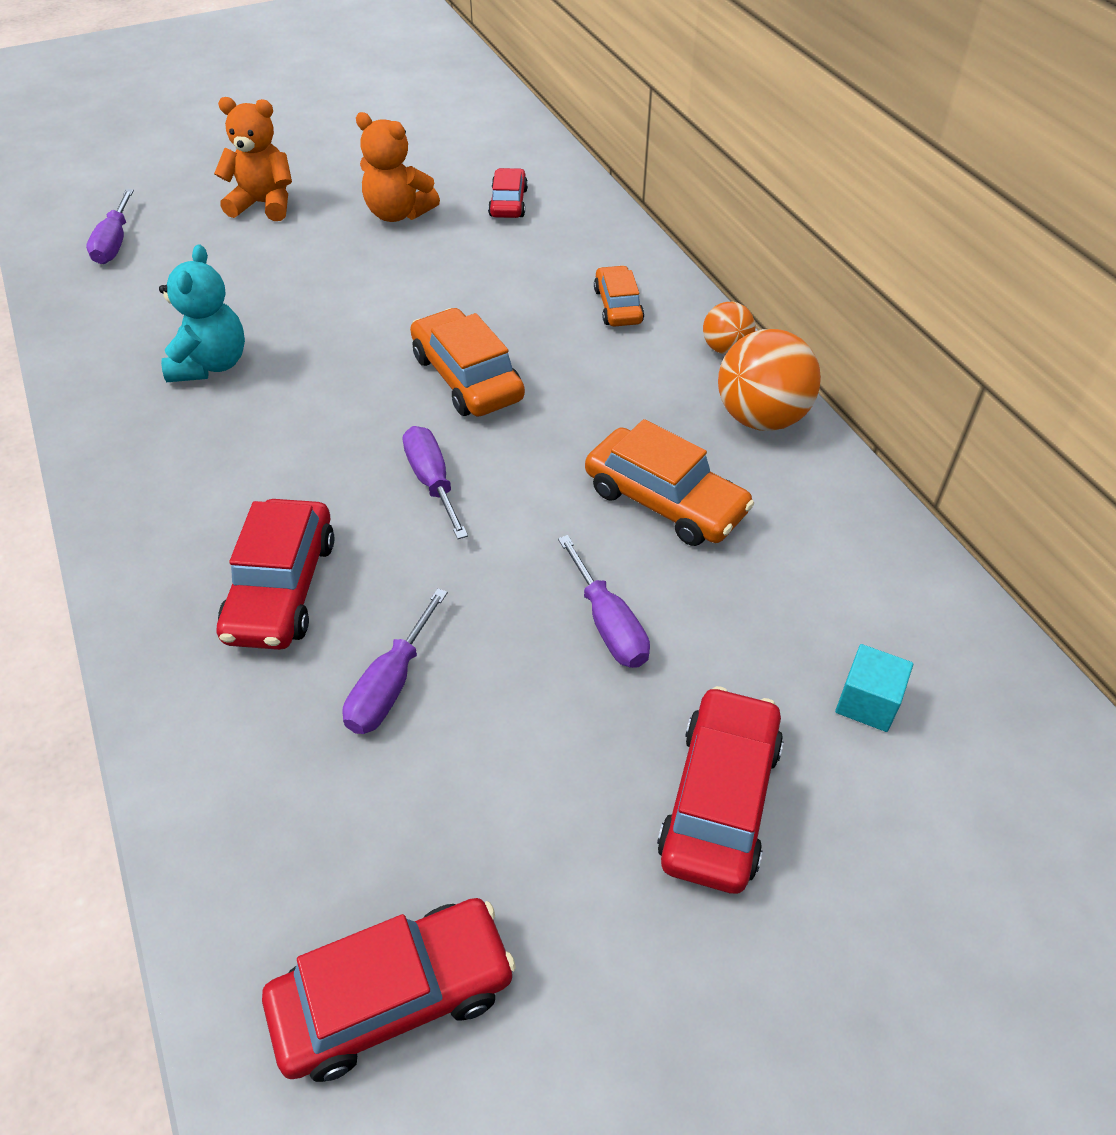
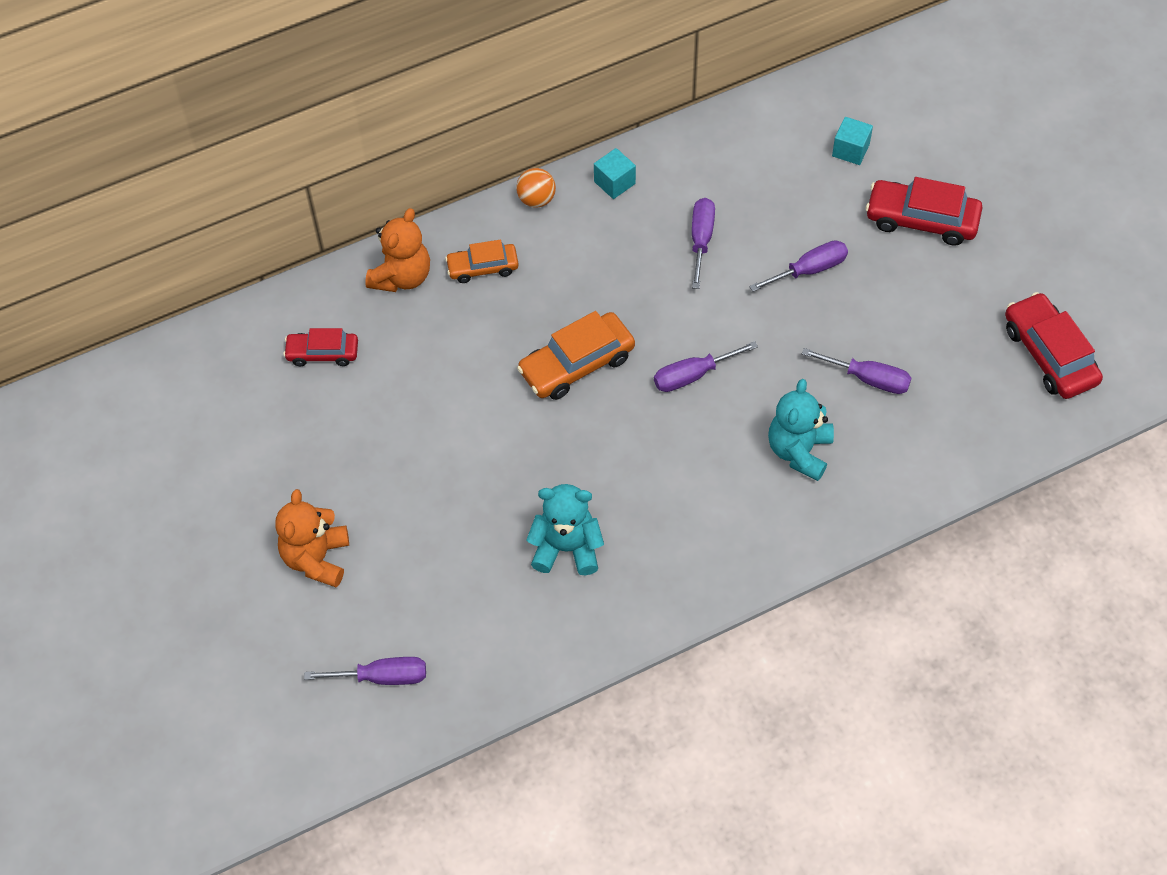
camera: 90 degrees left, 10 degrees up
(281, 588) = (799, 451): red car -> turquoise teddy bear
(398, 214) = (338, 440): orange teddy bear -> orange teddy bear (402, 277)
(665, 501) = (701, 240): orange car -> purple screwdriver
(761, 418) = (614, 183): orange ball -> turquoise cube

